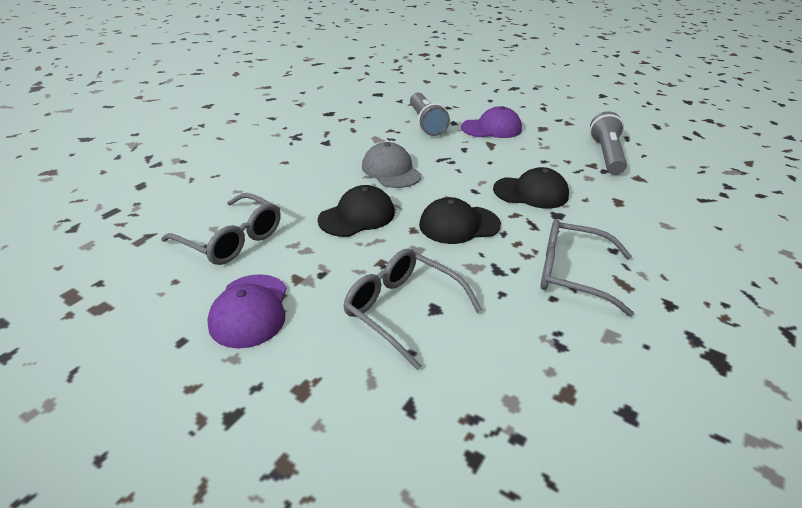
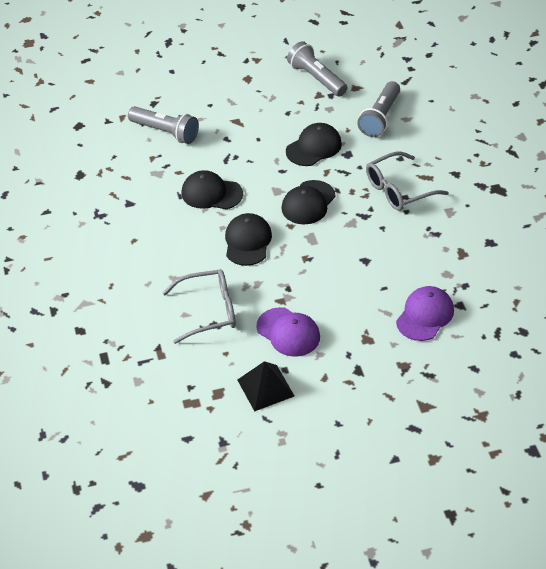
camera: 45 degrees left, 10 degrees up
(134, 342) = (265, 387): none -> black pyramid
(391, 170) = (211, 193): grey cap -> black cap
(402, 310) = (353, 273): grey glasses -> none
(491, 128) = (216, 104): purple cap -> purple cap (425, 315)
(635, 209) = (380, 117): none -> grey flashlight

